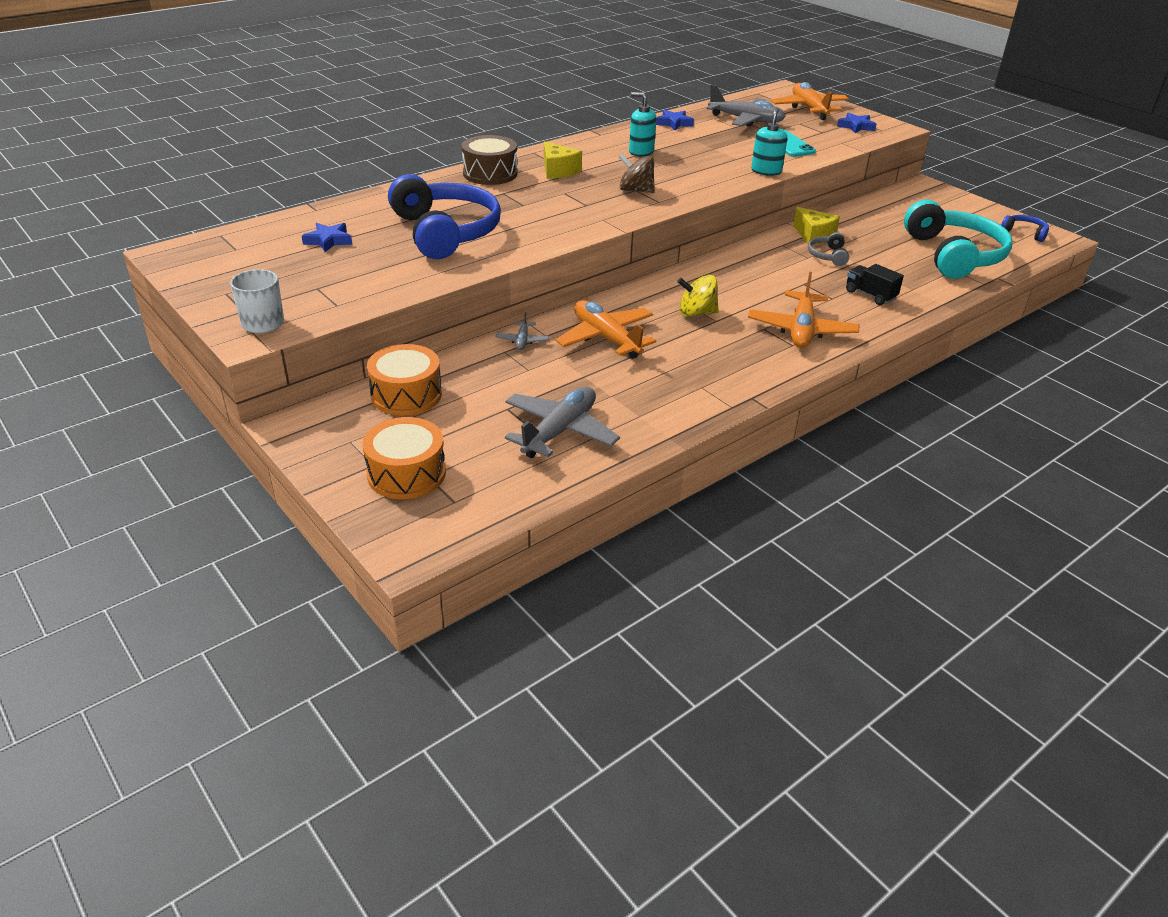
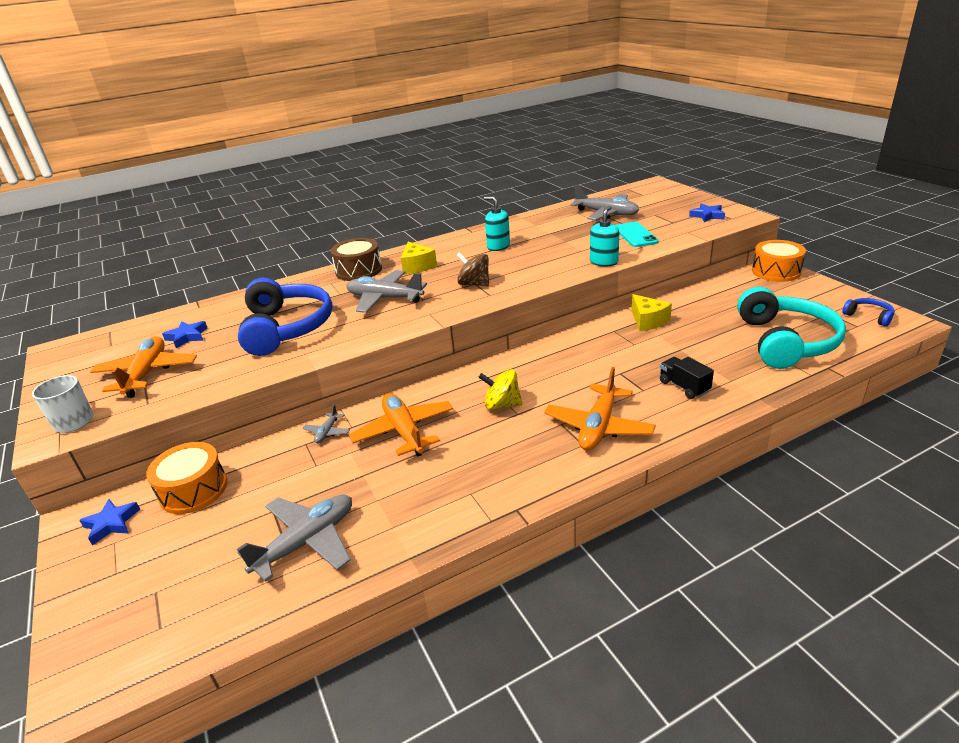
camera: 15 degrees right, 5 degrees down
(406, 473) = (138, 586): orange drum -> orange drum (776, 271)
(542, 204) = (385, 299): none -> grey plane
(674, 123) = (540, 219): blue star -> blue star (111, 523)
(809, 109) = (669, 201): orange plane -> orange plane (147, 374)
(827, 256) = (654, 342): grey headphones -> none

